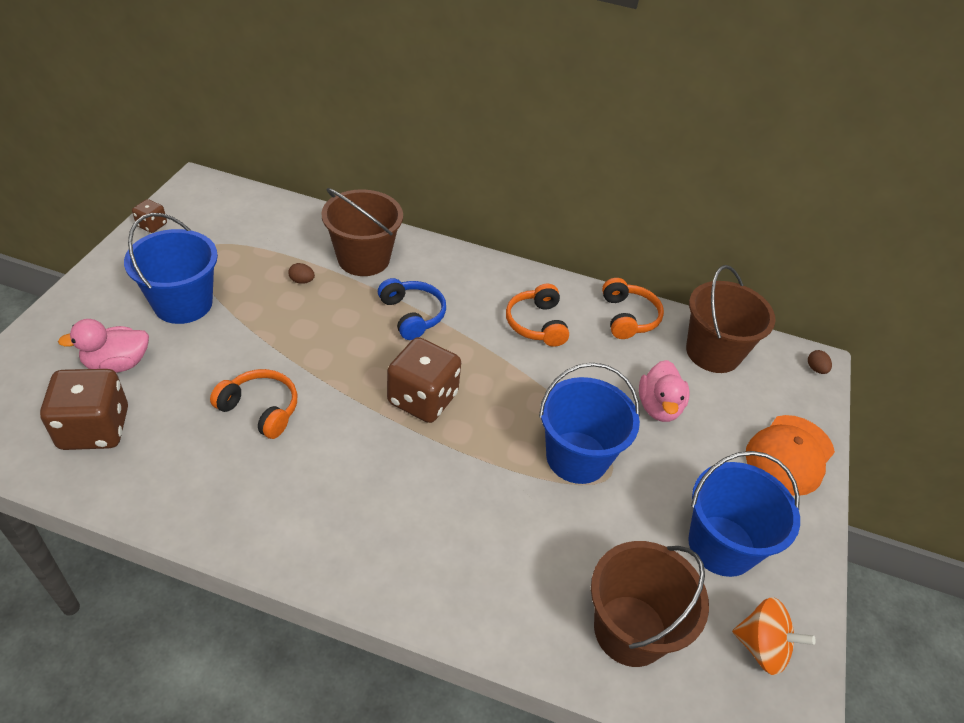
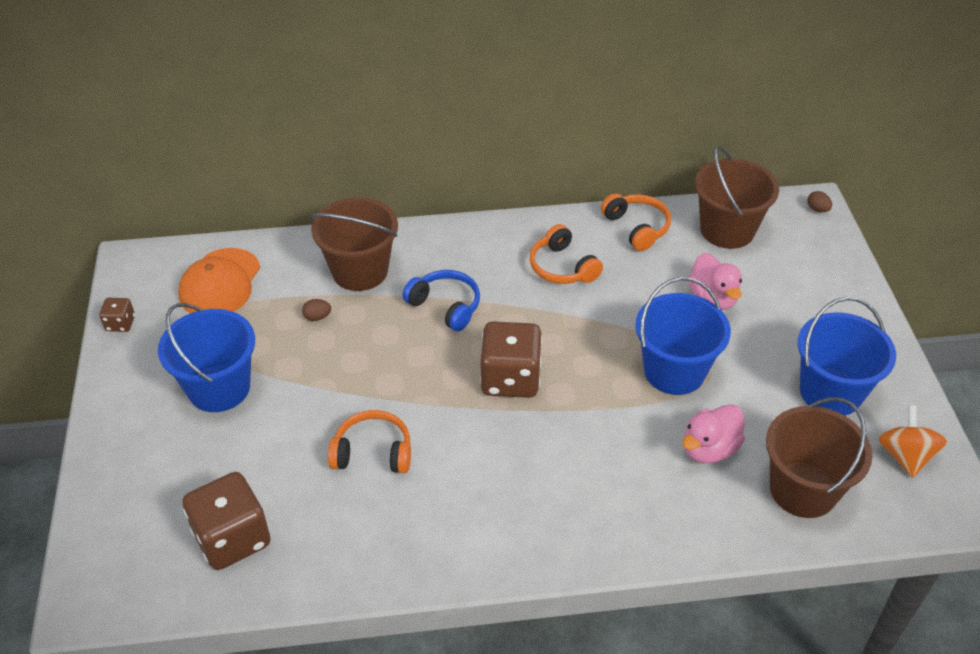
camera: 20 degrees left, 0 degrees up
(117, 364) = (203, 471): pink duck -> pink duck (709, 449)
(762, 647) = (905, 456): orange spinning top -> orange spinning top turned 90 degrees counterclockwise
(789, 455) = (839, 293): orange cap -> orange cap (220, 283)

